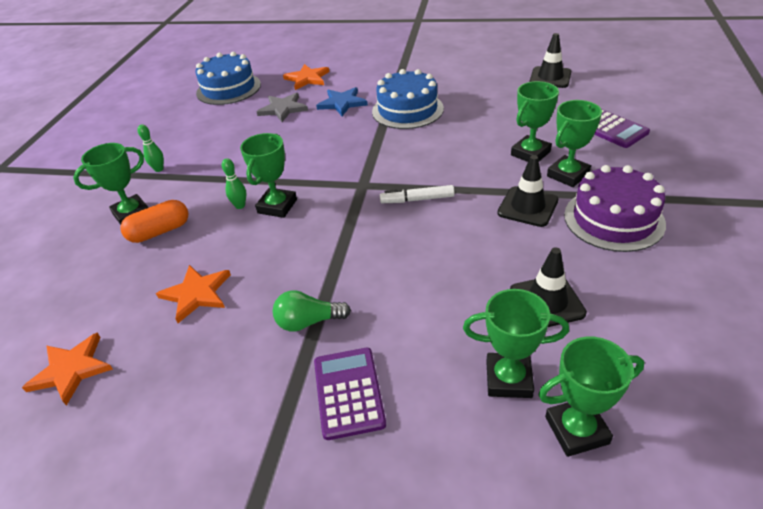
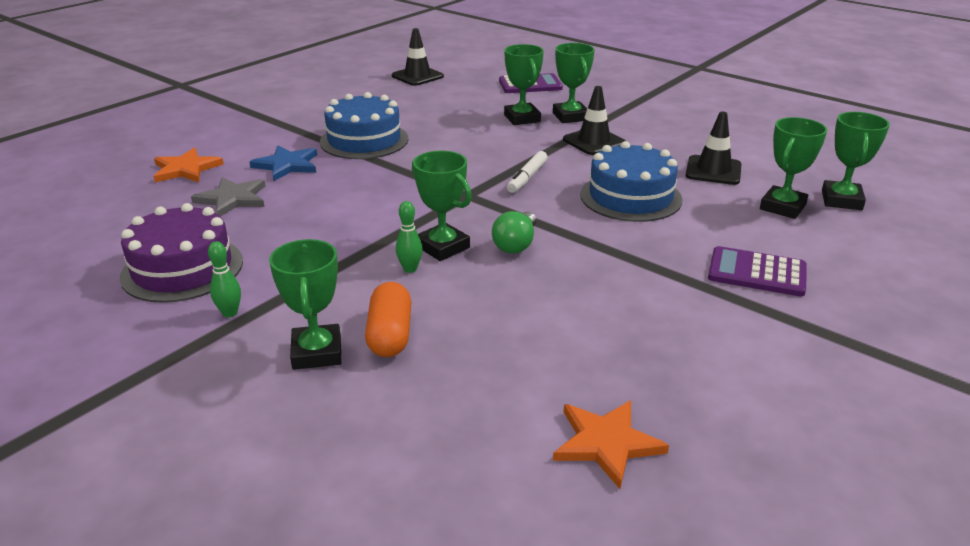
camera: 65 degrees left, 10 degrees down
(196, 294) = (547, 328): orange star -> none
(228, 89) = (98, 222): blue cake -> blue cake (630, 197)
(308, 322) = (652, 271): green light bulb -> green light bulb (516, 244)
(613, 219) = (643, 121): purple cake -> purple cake (182, 269)

